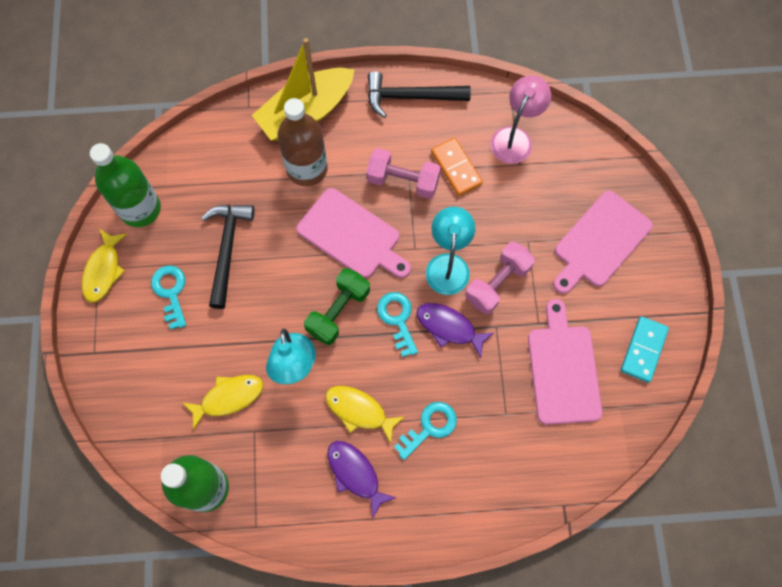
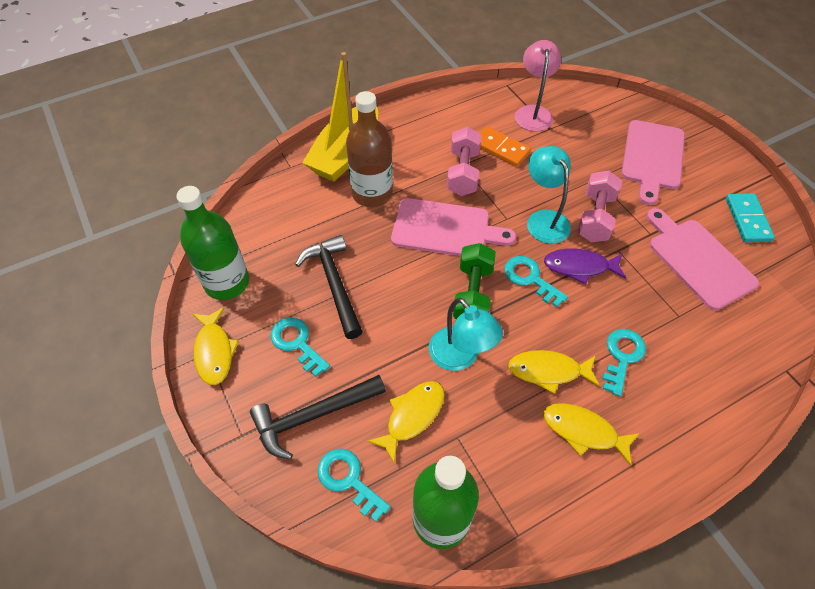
camera: 25 degrees left, 15 degrees down
(155, 425) = (348, 480): none -> turquoise key
(355, 474) = (583, 431): purple fish -> yellow fish
(403, 181) = (463, 173): pink dumbbell -> pink dumbbell turned 75 degrees counterclockwise
(410, 97) = (429, 113): black hammer -> black hammer (313, 416)

